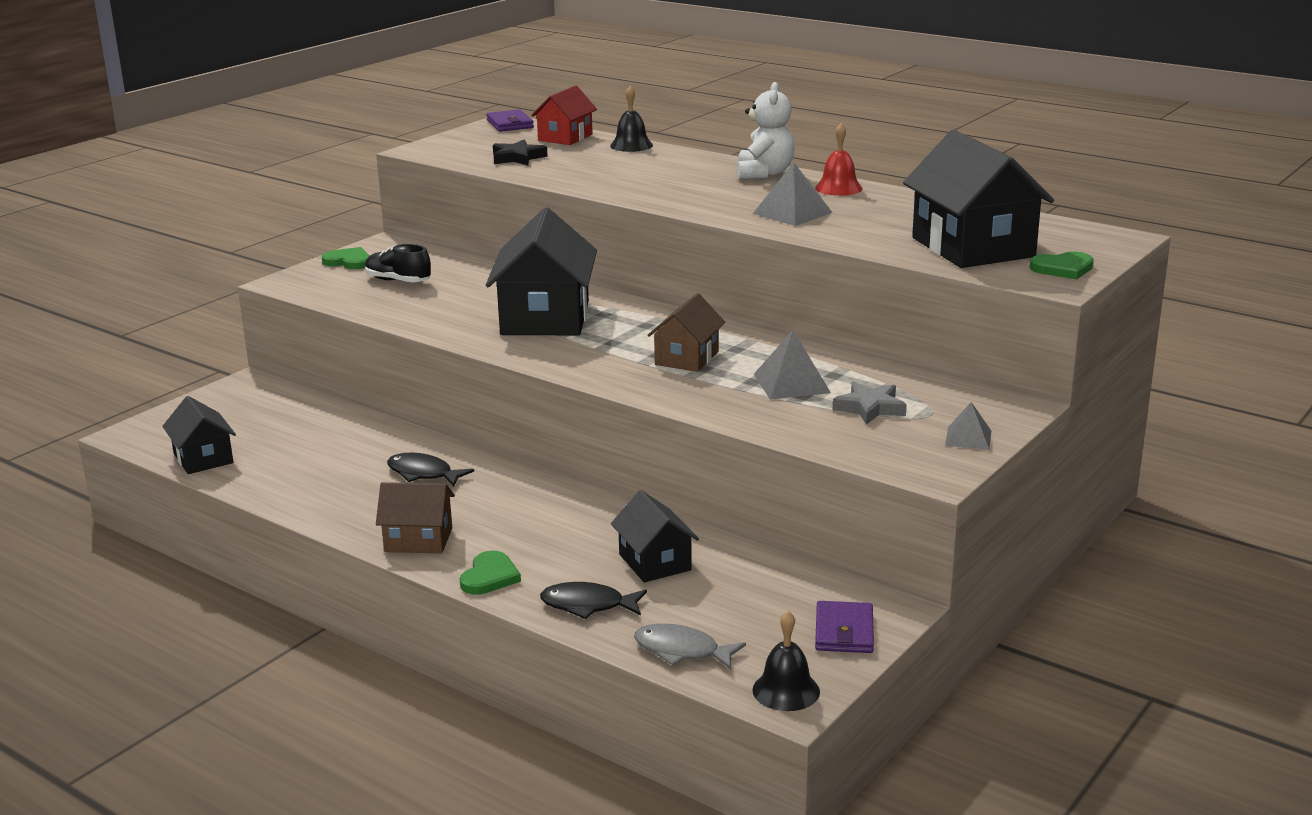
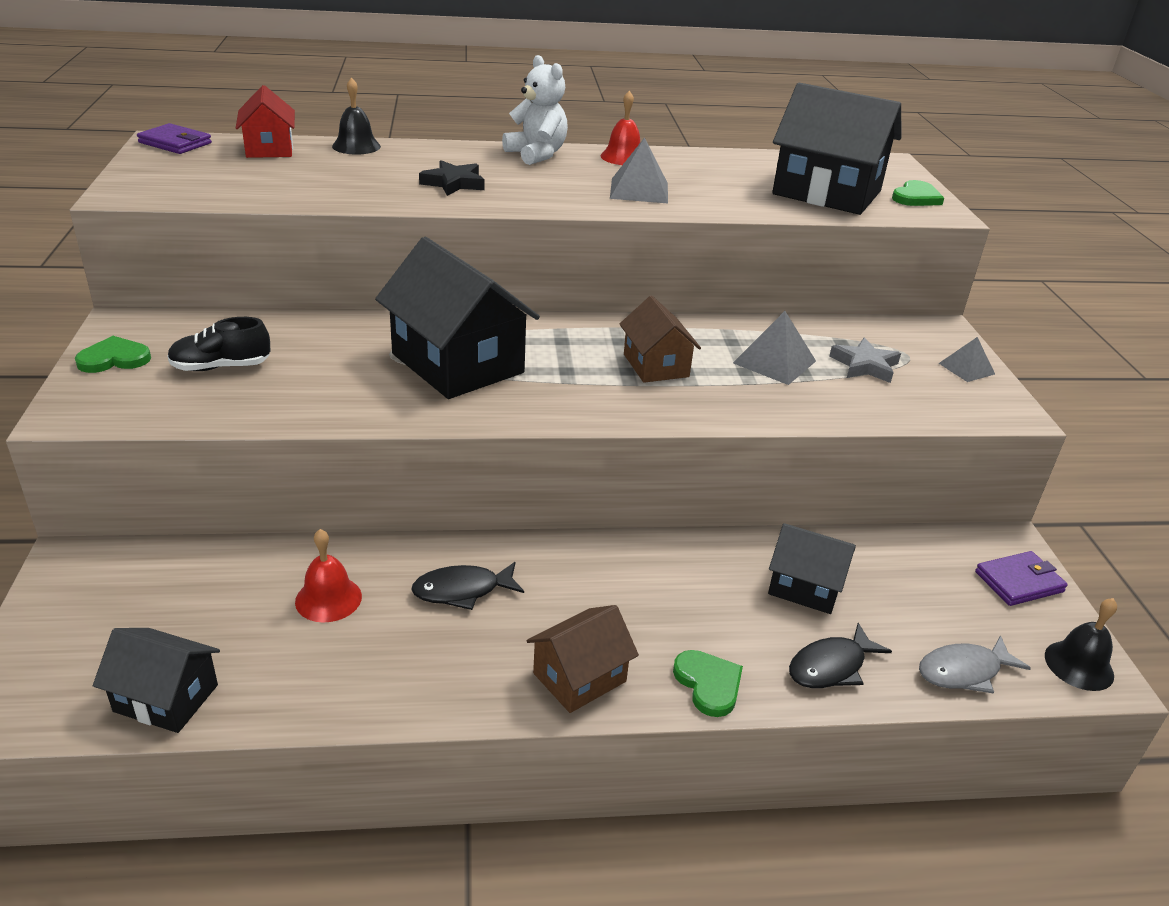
camera: 45 degrees left, 10 degrees up
(344, 448) = (328, 599): none -> red bell
(517, 158) = (263, 182): black star -> black star (453, 183)
(844, 631) = (1019, 582): purple wallet -> purple wallet turned 75 degrees counterclockwise

